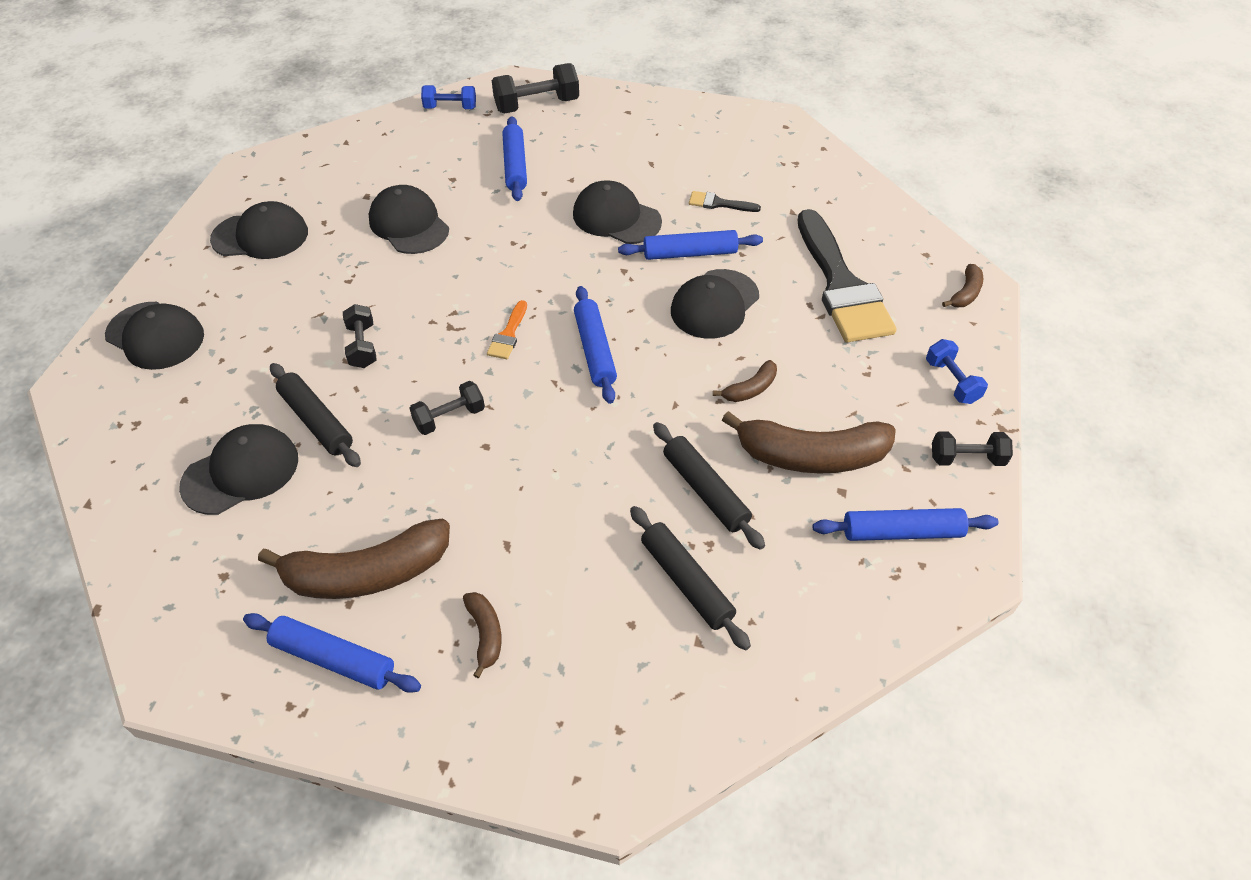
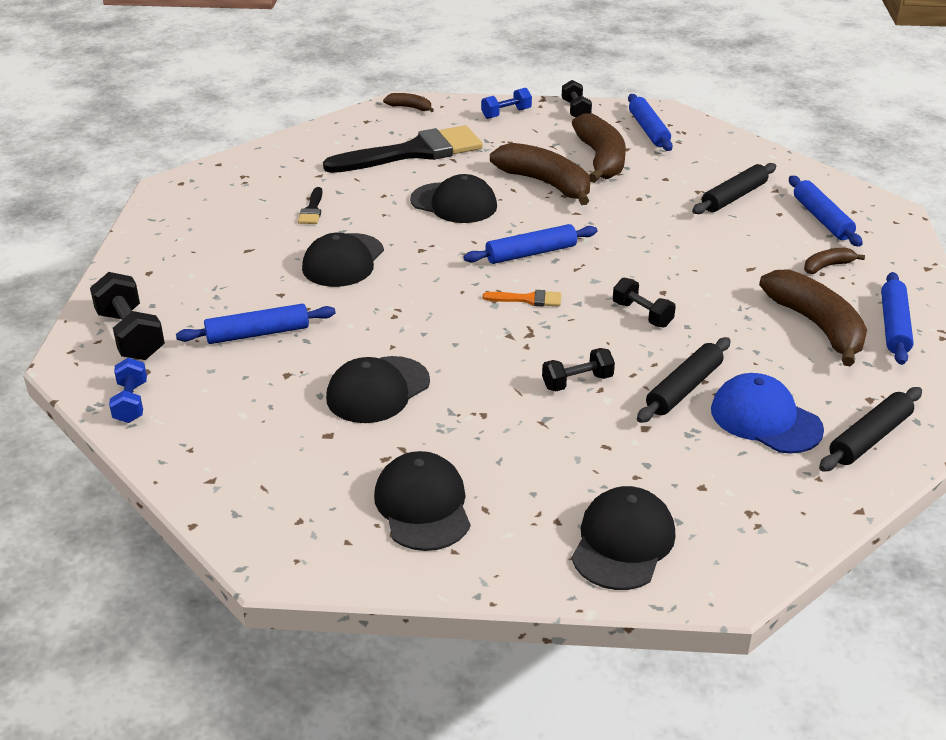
camera: 100 degrees left, 15 degrees down
(241, 472) = (765, 419): black cap -> blue cap
(690, 253) = (389, 219): blue rolling pin -> blue rolling pin (822, 219)
(705, 491) = (654, 195): black rolling pin -> black rolling pin (869, 438)
(750, 389) = (546, 183): brown banana -> brown banana, size x2.12

